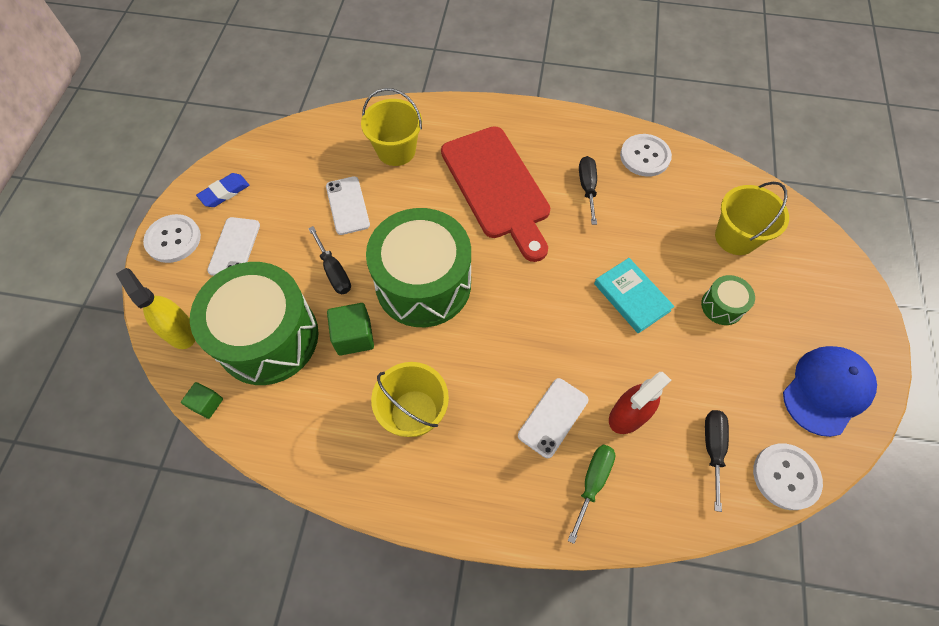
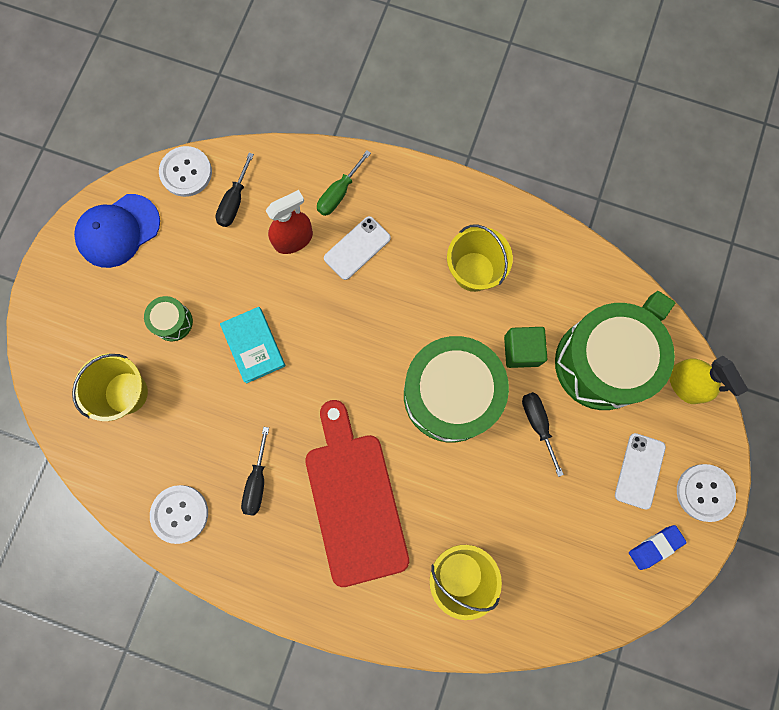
camera: 170 degrees left, 15 degrees up
(347, 205) = (520, 504): white phone -> none

